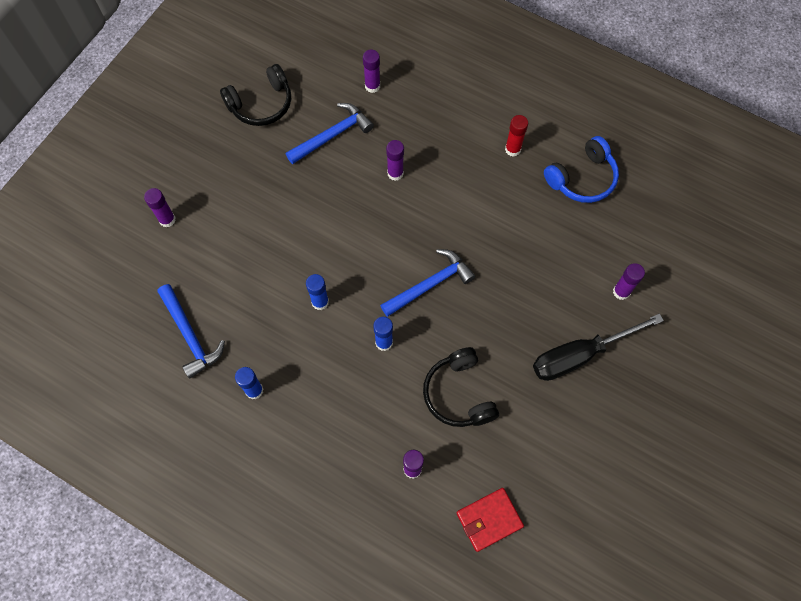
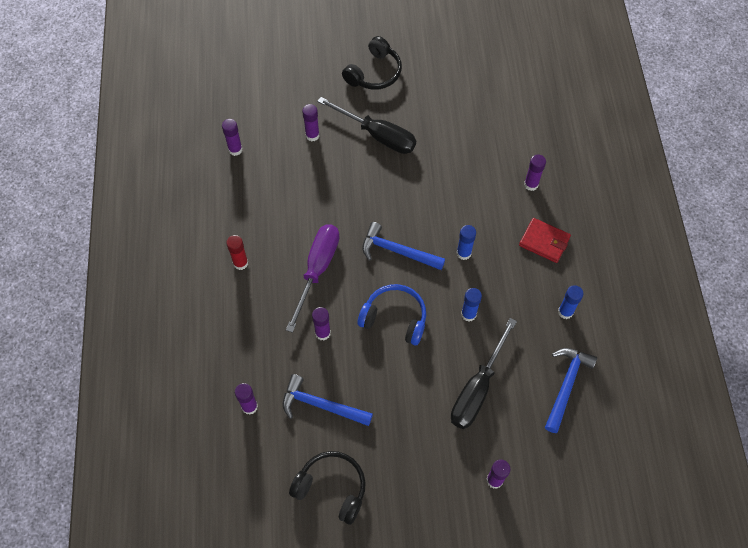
camera: 125 degrees left, 5 degrees down
(248, 260) = (477, 389): none -> black screwdriver
(458, 394) = (461, 187): black headphones -> black headphones (374, 73)
(460, 205) = (317, 270): none -> purple screwdriver
(489, 519) = (523, 127): red wallet -> red wallet (544, 241)
(582, 178) = (235, 203): blue headphones -> blue headphones (394, 318)
(648, 212) = (235, 150): none -> purple glue stick

